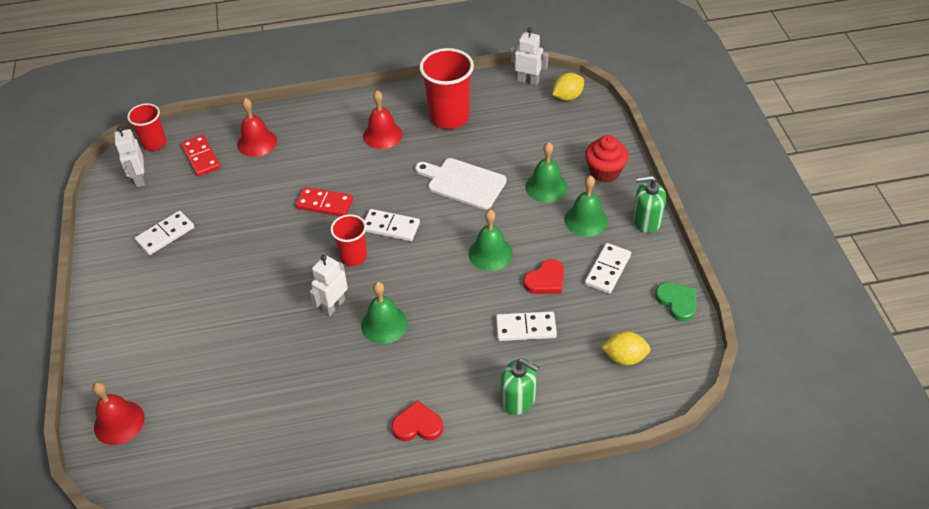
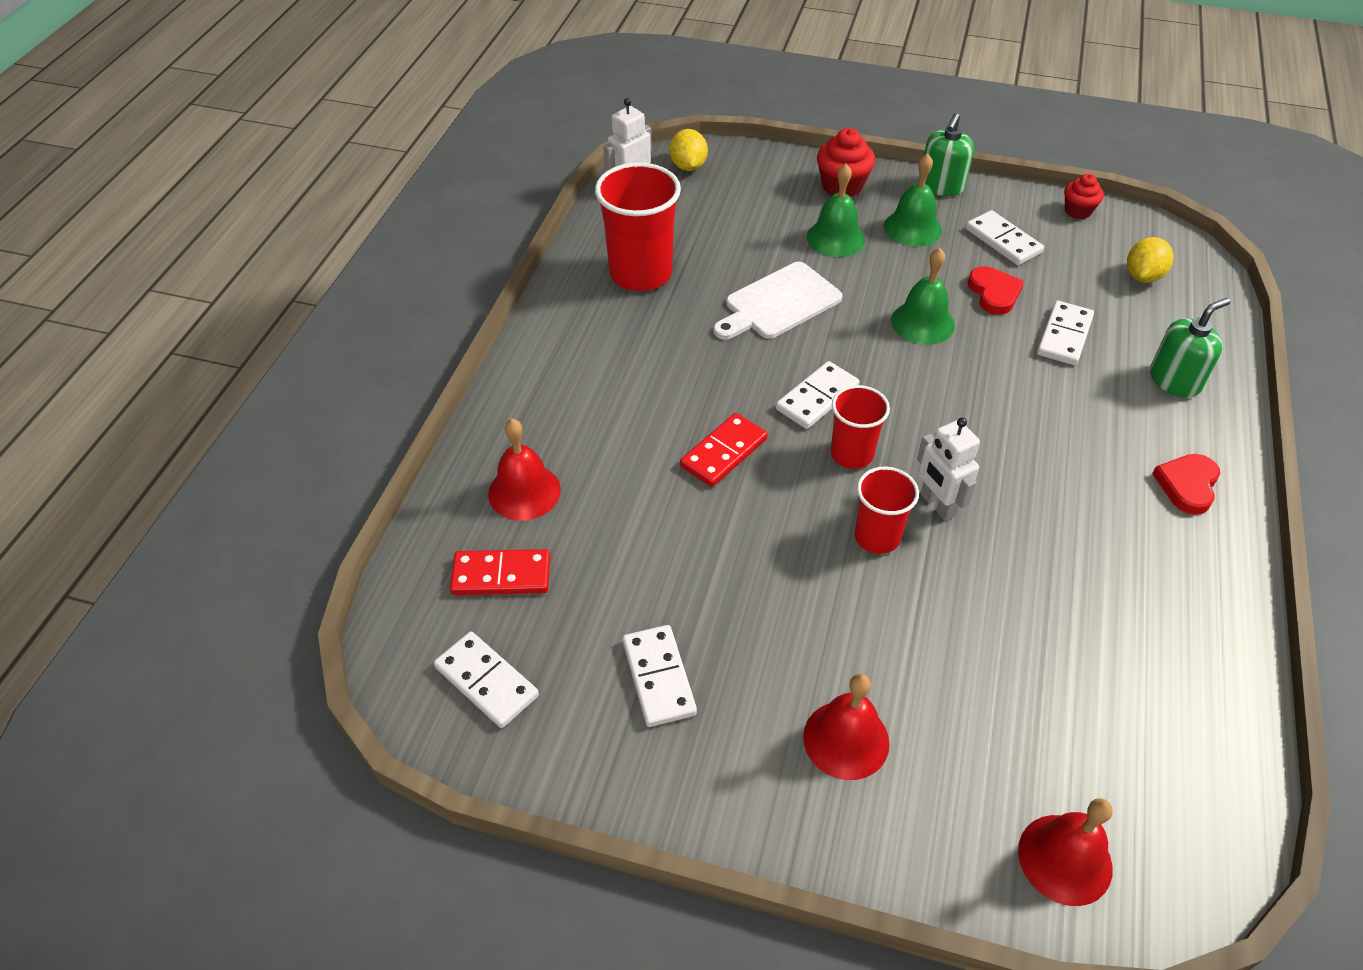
camera: 65 degrees left, 0 degrees up
(139, 179) = (487, 681): white robot -> white domino
(154, 143) = (409, 634): red cup -> red cup (877, 537)
(382, 135) = (624, 347): red bell -> red bell (846, 739)
(384, 324) = (998, 462): green bell -> none
(677, 302) = (1077, 211): green heart -> red cupcake

